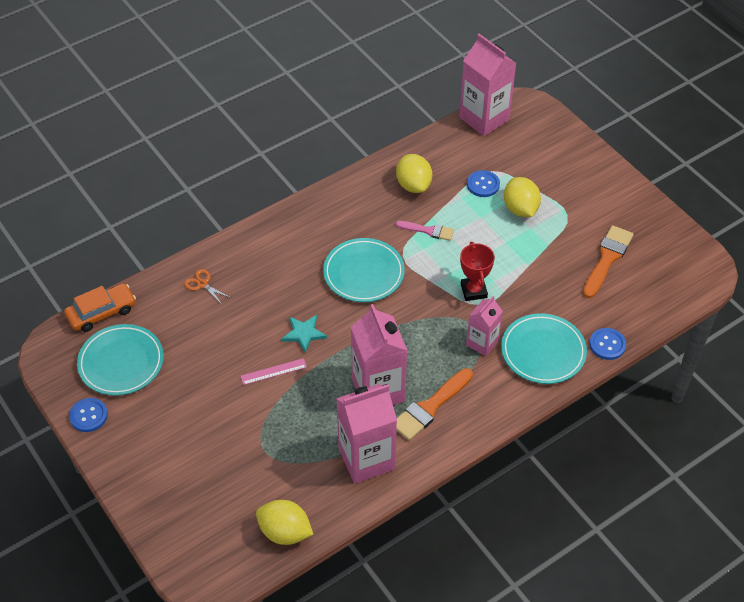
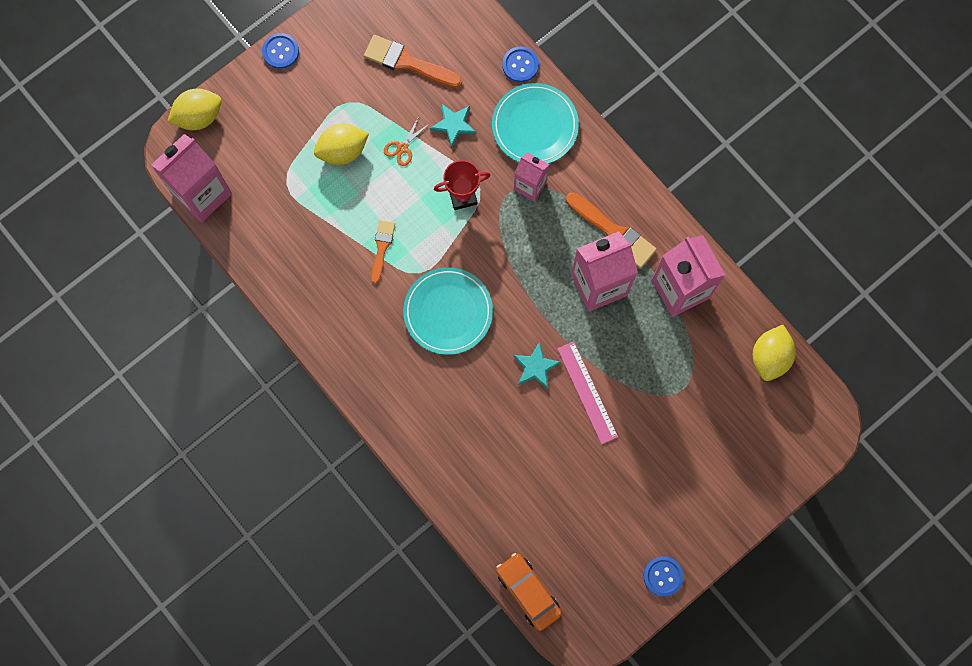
camera: 95 degrees left, 25 degrees up
(121, 362) = (593, 556): turquoise plate -> none
(202, 284) = (478, 486): orange scissors -> orange scissors (402, 148)
(273, 371) = (587, 392): pink ruler -> pink ruler, size x1.53
(413, 185) = (314, 268): yellow lemon -> yellow lemon (199, 116)
(428, 230) = (382, 248): pink brush -> orange brush
(483, 185) = (308, 192): blue button -> blue button (280, 51)
(545, 289) = (453, 125): none -> turquoise star

